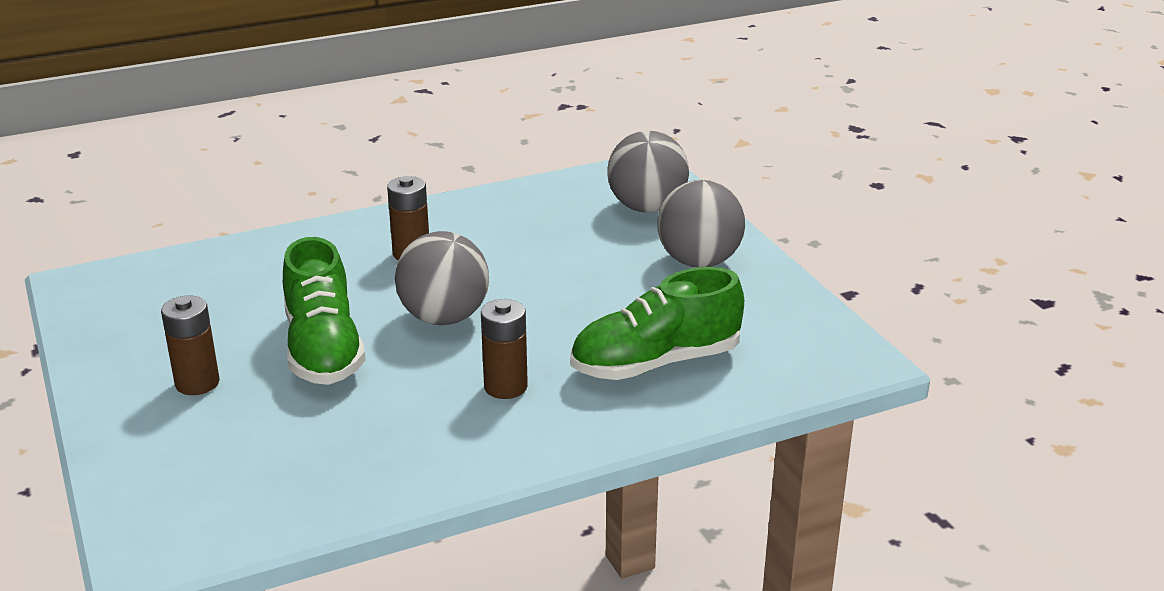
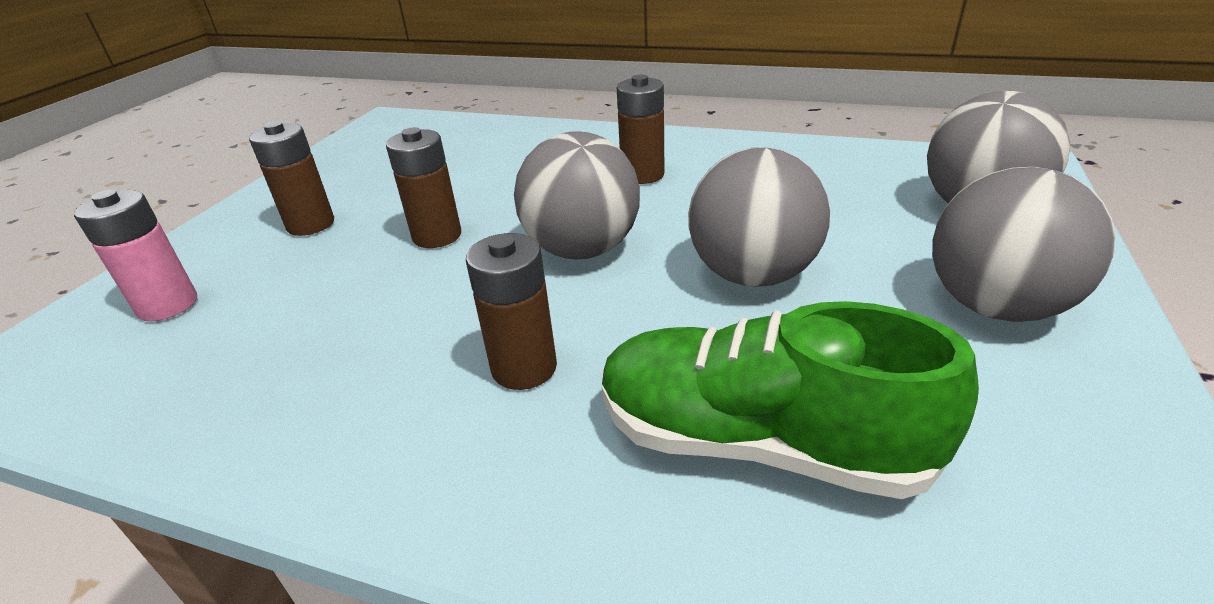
camera: 45 degrees right, 5 degrees up
(195, 469) = (168, 305): none -> pink battery
(323, 349) = (437, 236): green shoe -> brown battery
(566, 292) = (752, 274): none -> grey ball

